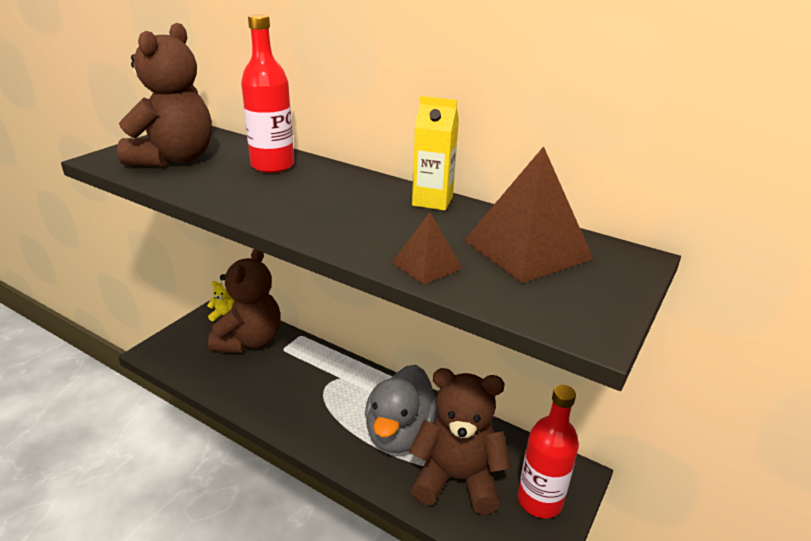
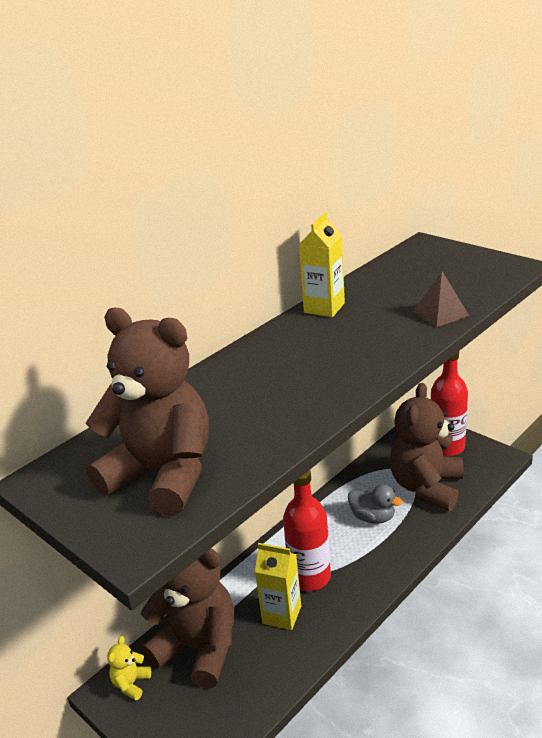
camera: 75 degrees left, 0 degrees up
(272, 166) = (212, 396): red bottle -> red bottle (310, 577)
(277, 380) = (282, 614): none -> yellow carton
(400, 433) = (373, 517): grey duck -> grey duck, size x0.54
(527, 249) = (414, 276): brown pyramid -> none

